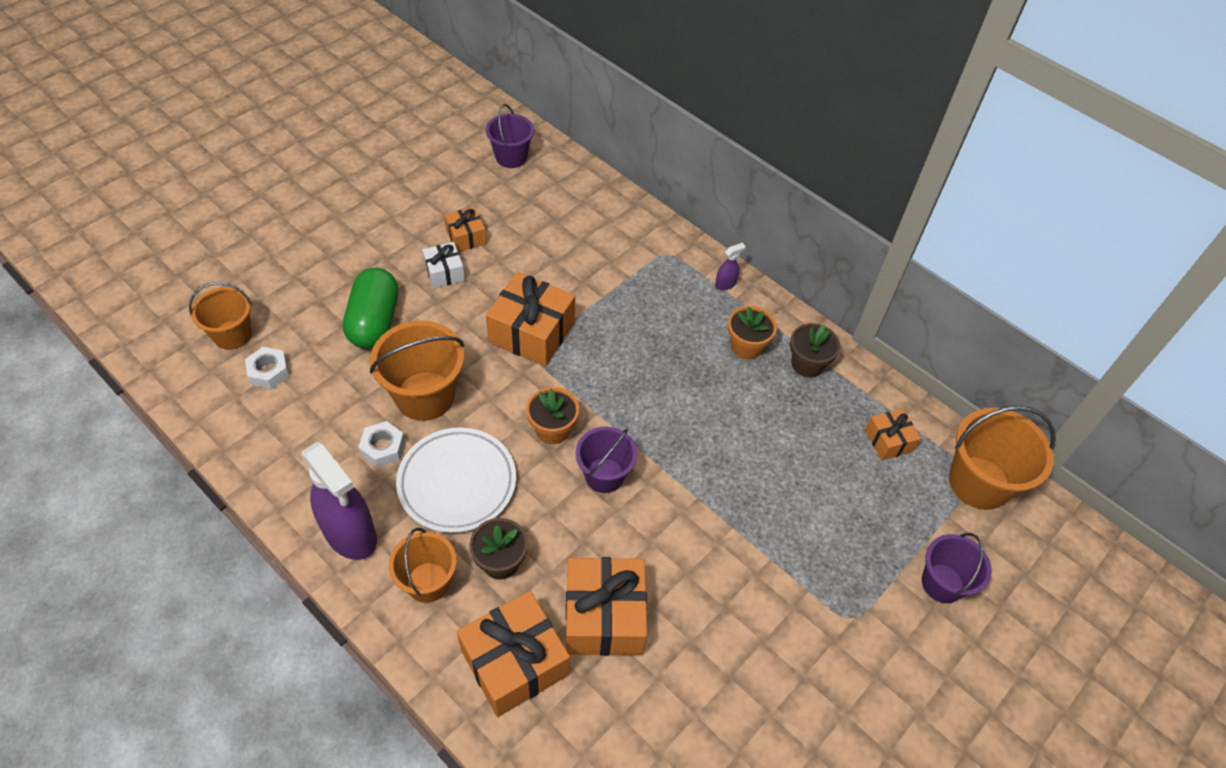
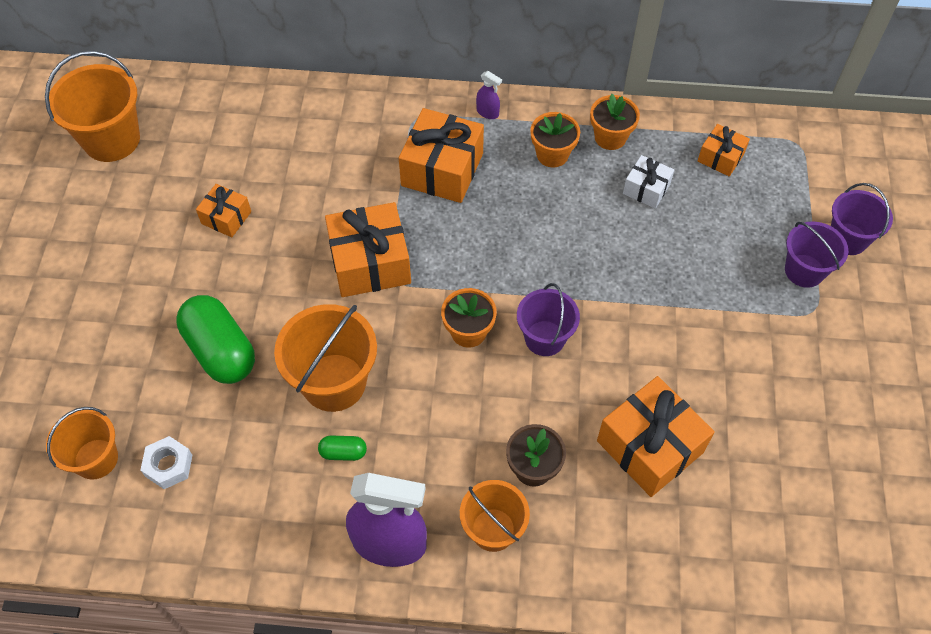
camera: 35 degrees left, 5 degrees up
(383, 448) = (343, 452): white nut -> green capsule
(444, 272) = (239, 263): white gift -> white gift (646, 189)
(457, 483) = (435, 433): white plate -> none
(511, 157) = (193, 117): purple bucket -> purple bucket (804, 271)
(515, 662) = (620, 534): orange gift -> orange gift (442, 169)
(725, 284) = (487, 112): purple spray bottle -> purple spray bottle turned 105 degrees clockwise
(807, 364) = (610, 137): brown flower pot -> orange flower pot
(978, 482) = (806, 146): orange bucket -> orange bucket (111, 140)

